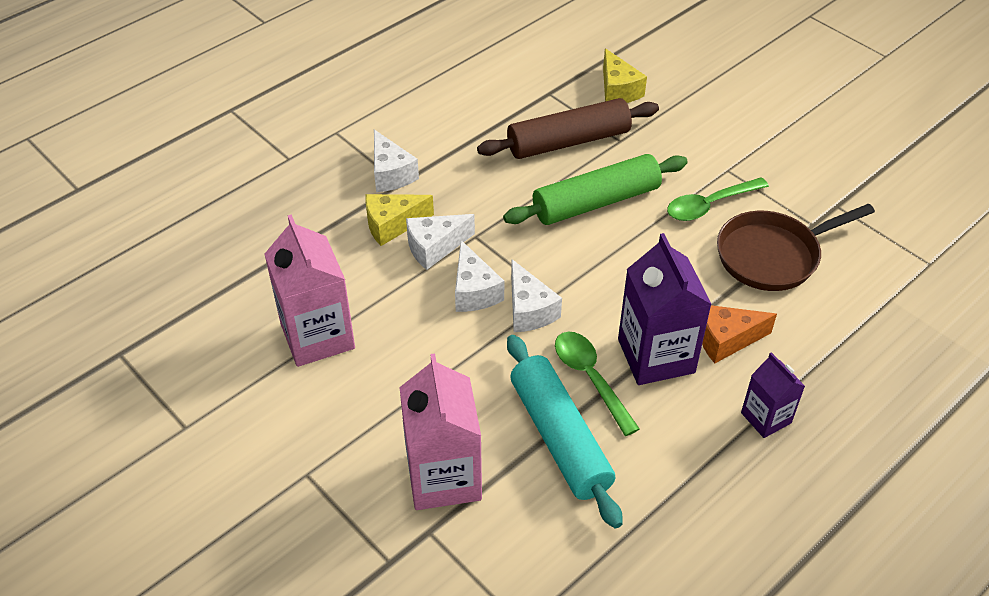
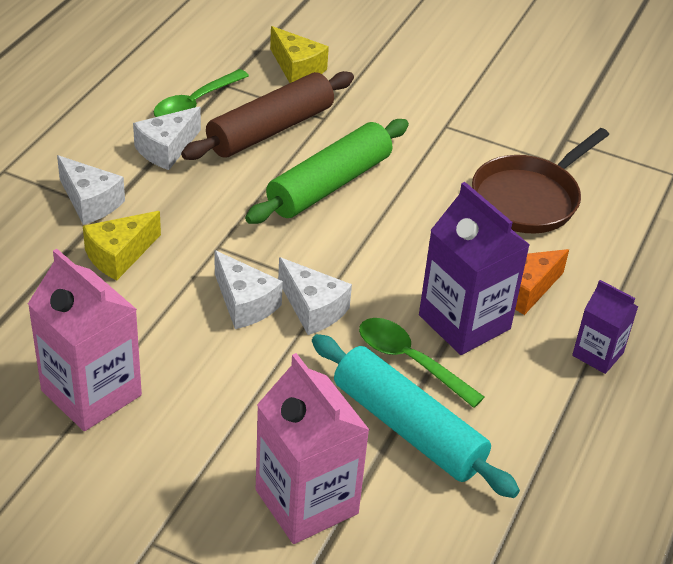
camera: 25 degrees left, 5 degrees down
(434, 247) = (178, 268): white cheese -> white cheese (166, 149)
(709, 205) = (445, 164): green spoon -> green spoon (195, 104)

